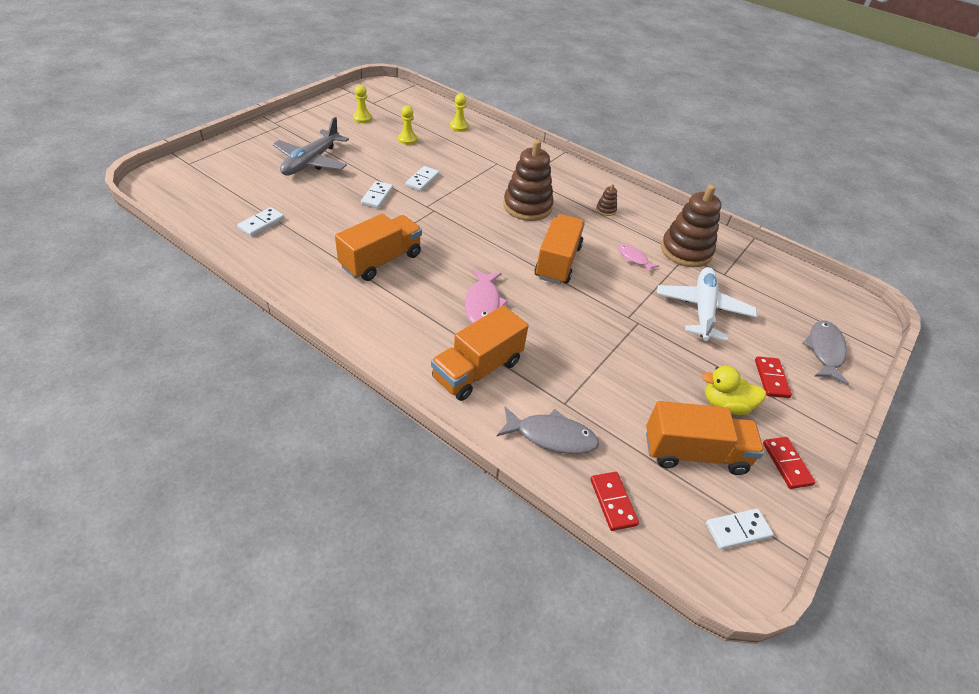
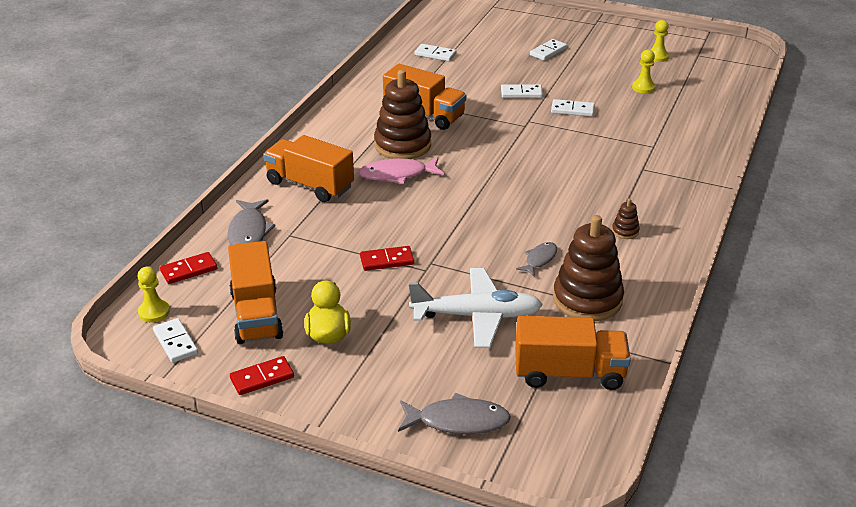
camera: 80 degrees right, 10 degrees down
(311, 162) = (548, 51): grey plane -> white domino
(459, 127) = (707, 111): yellow pawn -> yellow pawn (154, 312)
(527, 207) = (581, 177): brown stacking toy -> brown stacking toy (402, 145)
(557, 262) = (493, 208): orange truck -> orange truck (569, 373)
(634, 258) = (539, 259): pink fish -> grey fish
(771, 378) = (384, 370): red domino -> red domino (387, 260)

